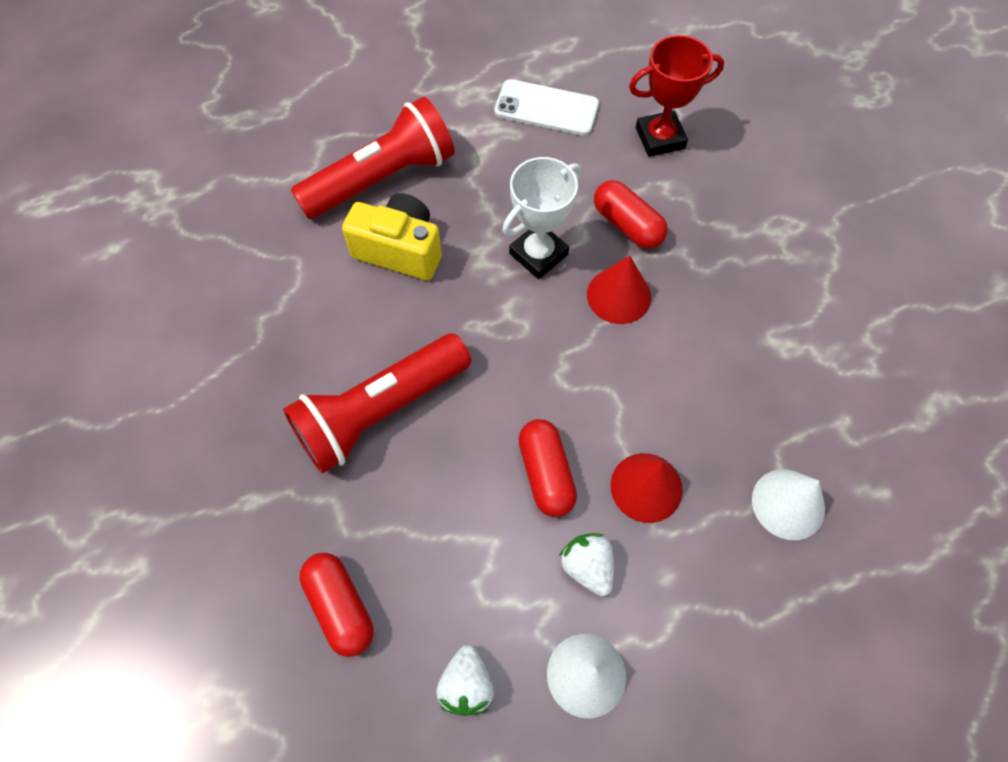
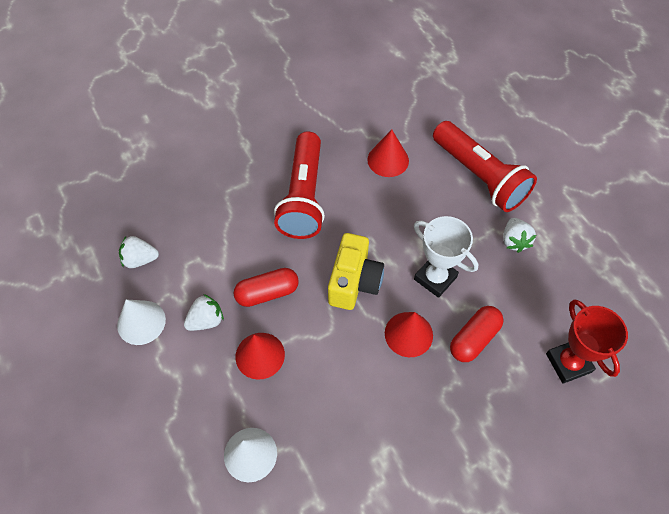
camera: 85 degrees right, 5 degrees down
(330, 287) = (388, 160): none -> red cone
(340, 606) = (185, 194): red capsule -> none
(379, 412) = (303, 197): red flashlight -> red flashlight turned 135 degrees counterclockwise
(400, 250) = (422, 194): yellow camera -> yellow camera (354, 282)
(491, 158) = (514, 241): none -> white strawberry
(546, 108) = (574, 275): white phone -> none

